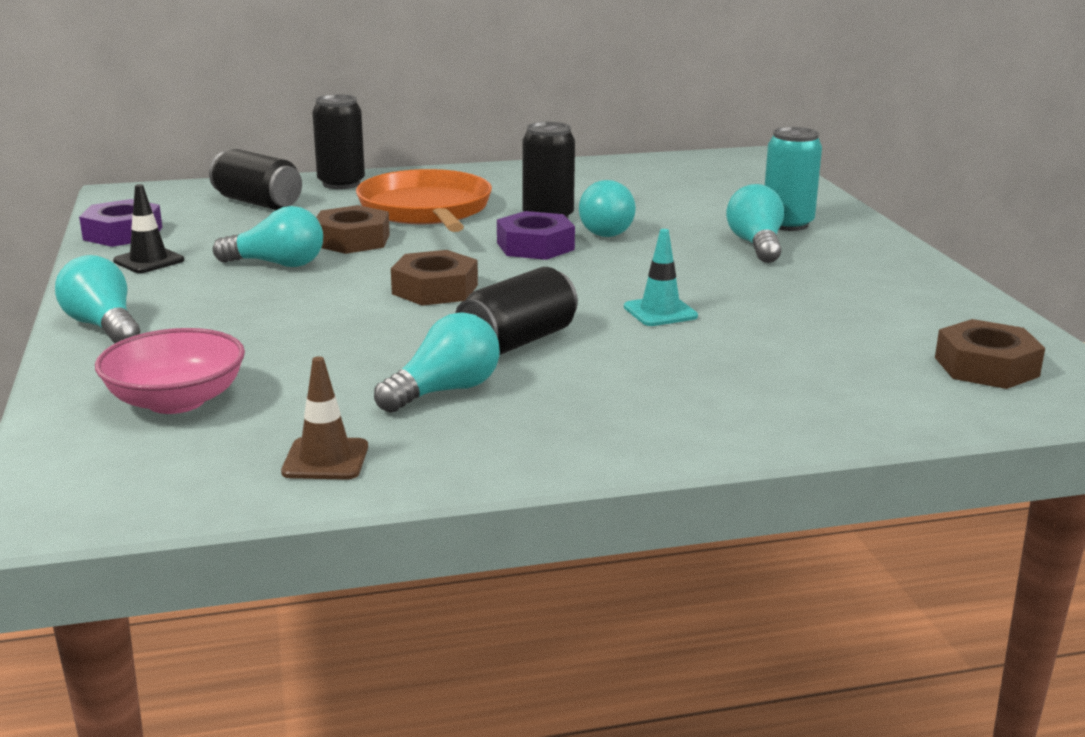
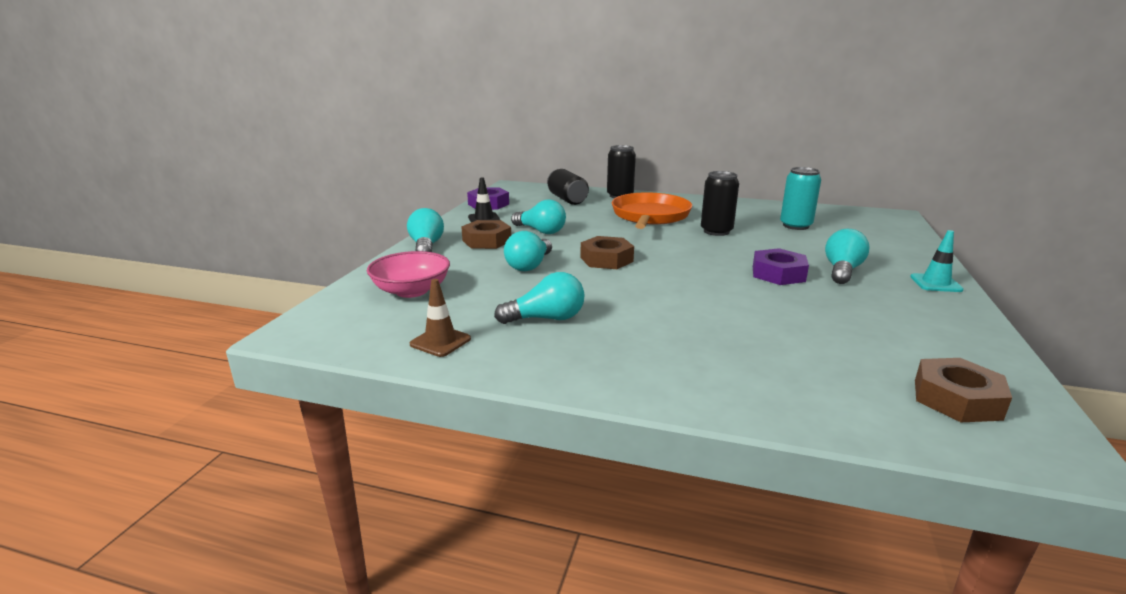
camera: 30 degrees right, 0 degrees up
(352, 240) = (592, 225): brown nut -> brown nut (487, 241)
(518, 341) = (620, 299): black can -> none
(535, 246) = (691, 246): purple nut -> purple nut (778, 274)
(603, 230) = (744, 244): turquoise light bulb -> turquoise light bulb (529, 265)
(660, 312) = (729, 300): turquoise traffic cone -> turquoise traffic cone (935, 283)
(787, 224) = (879, 261): turquoise can -> turquoise can (795, 226)

